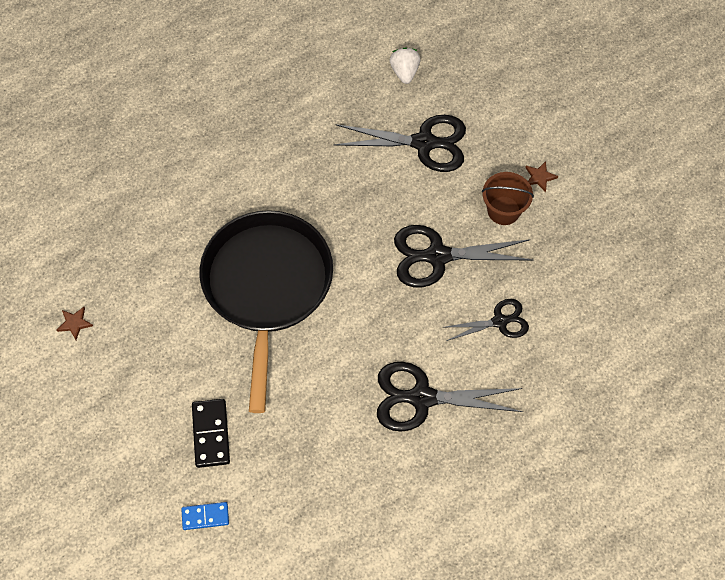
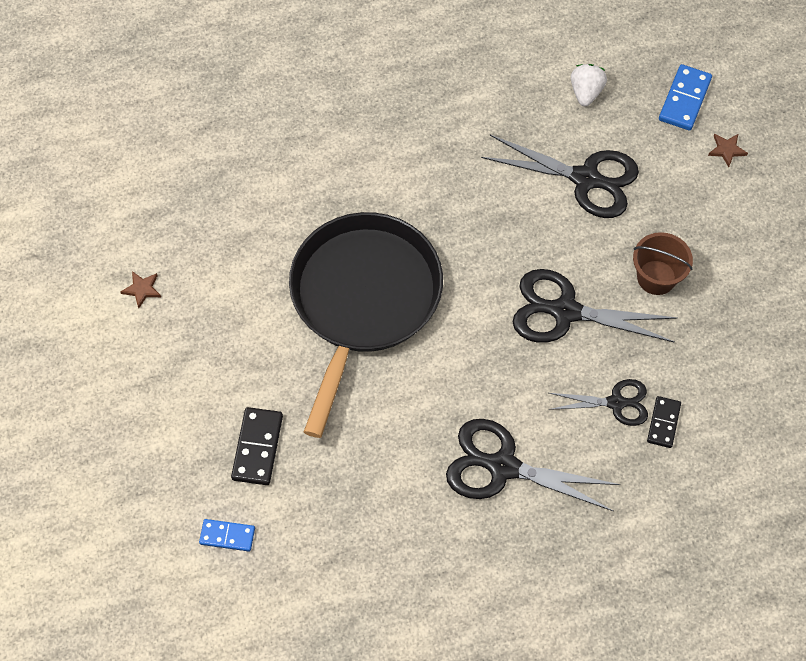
camera: 15 degrees right, 0 degrees up
(486, 60) = (684, 99): none -> blue domino
(539, 177) = (709, 249): brown star -> brown star (727, 150)
(542, 328) = (663, 423): none -> black domino

